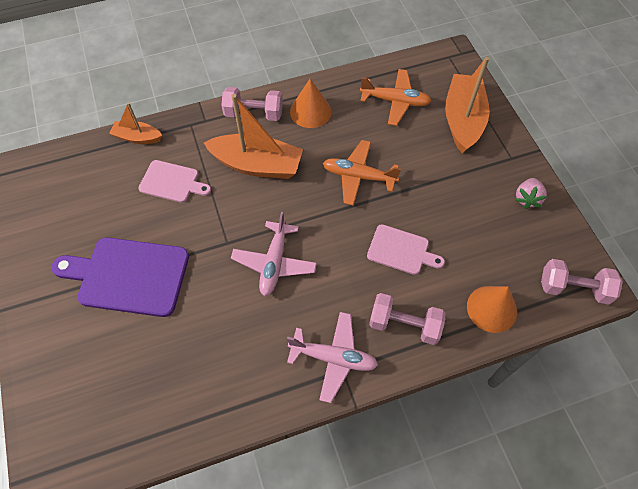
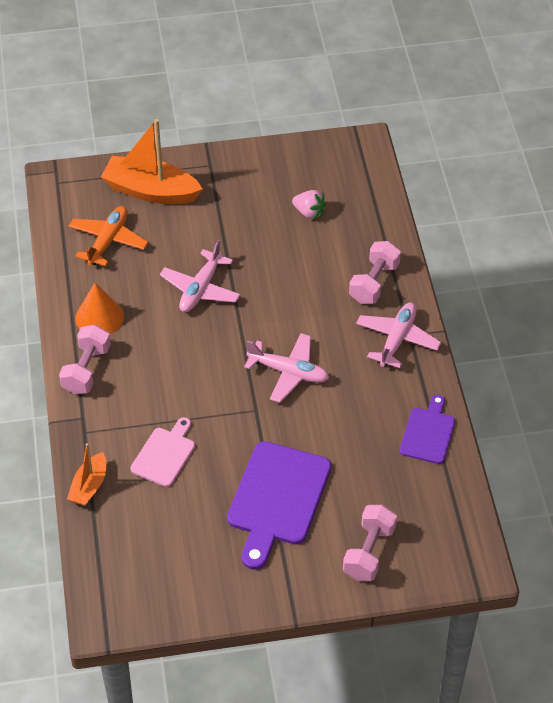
camera: 80 degrees left, 10 degrees down
(215, 405) = (428, 433): none -> purple cutting board
(257, 165) = (162, 374): orange boat -> none
(358, 176) = (200, 289): orange plane -> pink plane
(401, 250) = (296, 271): pink cutting board -> none
(492, 309) = (370, 219): orange cone -> none
(527, 199) = (260, 166): pink strawberry -> pink strawberry (309, 212)
(573, 288) = (361, 159): pink dumbbell -> pink dumbbell (369, 552)

